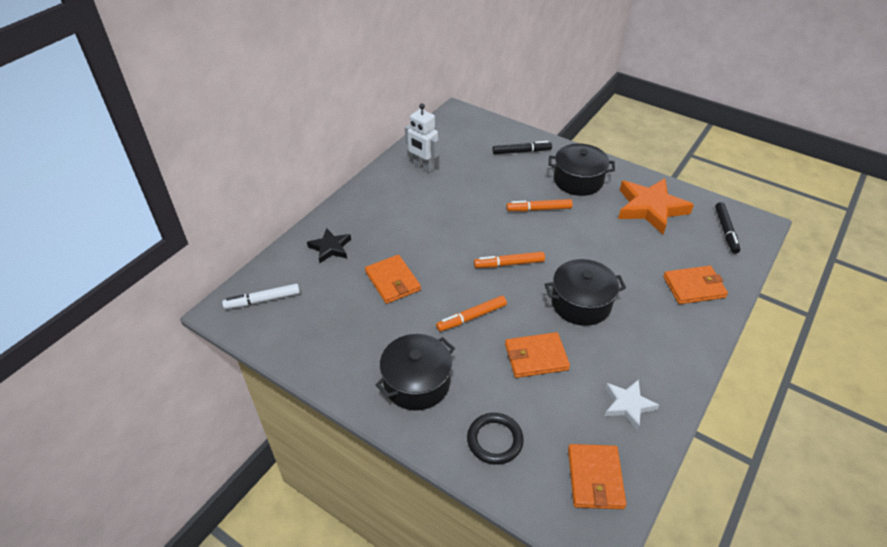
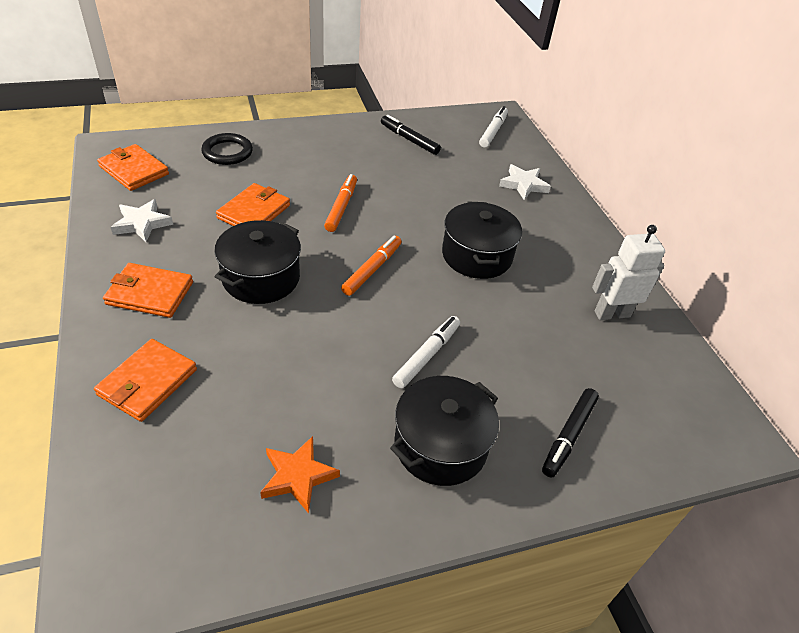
camera: 125 degrees right, 0 degrees up
(330, 248) = (523, 185): black star -> white star
(393, 281) = (439, 193): orange wallet -> orange wallet (150, 293)
(416, 383) = (320, 150): black pot -> black pot (477, 255)
(539, 209) = (426, 355): orange marker -> white marker
(650, 208) = (298, 476): orange star -> orange star, size x0.56
(726, 231) = (151, 525): black marker -> black marker (409, 140)

